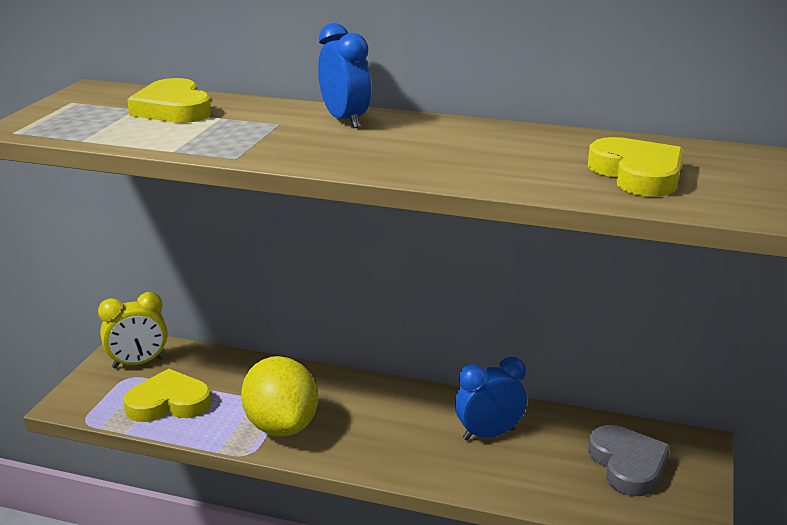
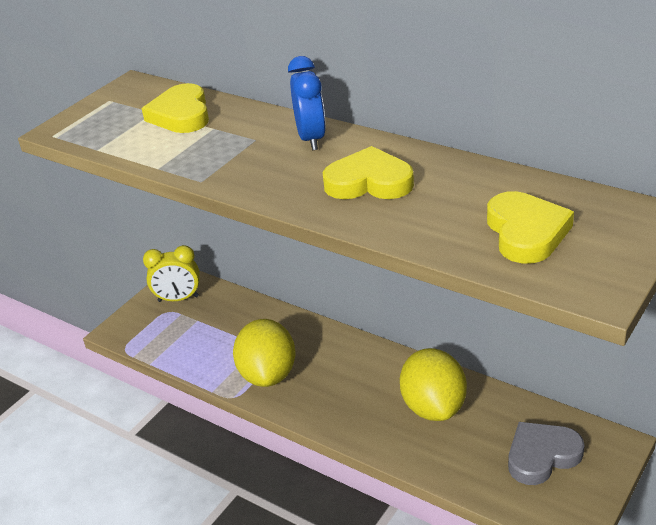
camera: 20 degrees right, 10 degrees up
(168, 403) = (190, 340): yellow heart -> yellow heart (369, 182)
(489, 434) = (433, 407): blue clock -> yellow lemon
(627, 465) = (542, 456): grey heart -> grey heart turned 120 degrees counterclockwise

